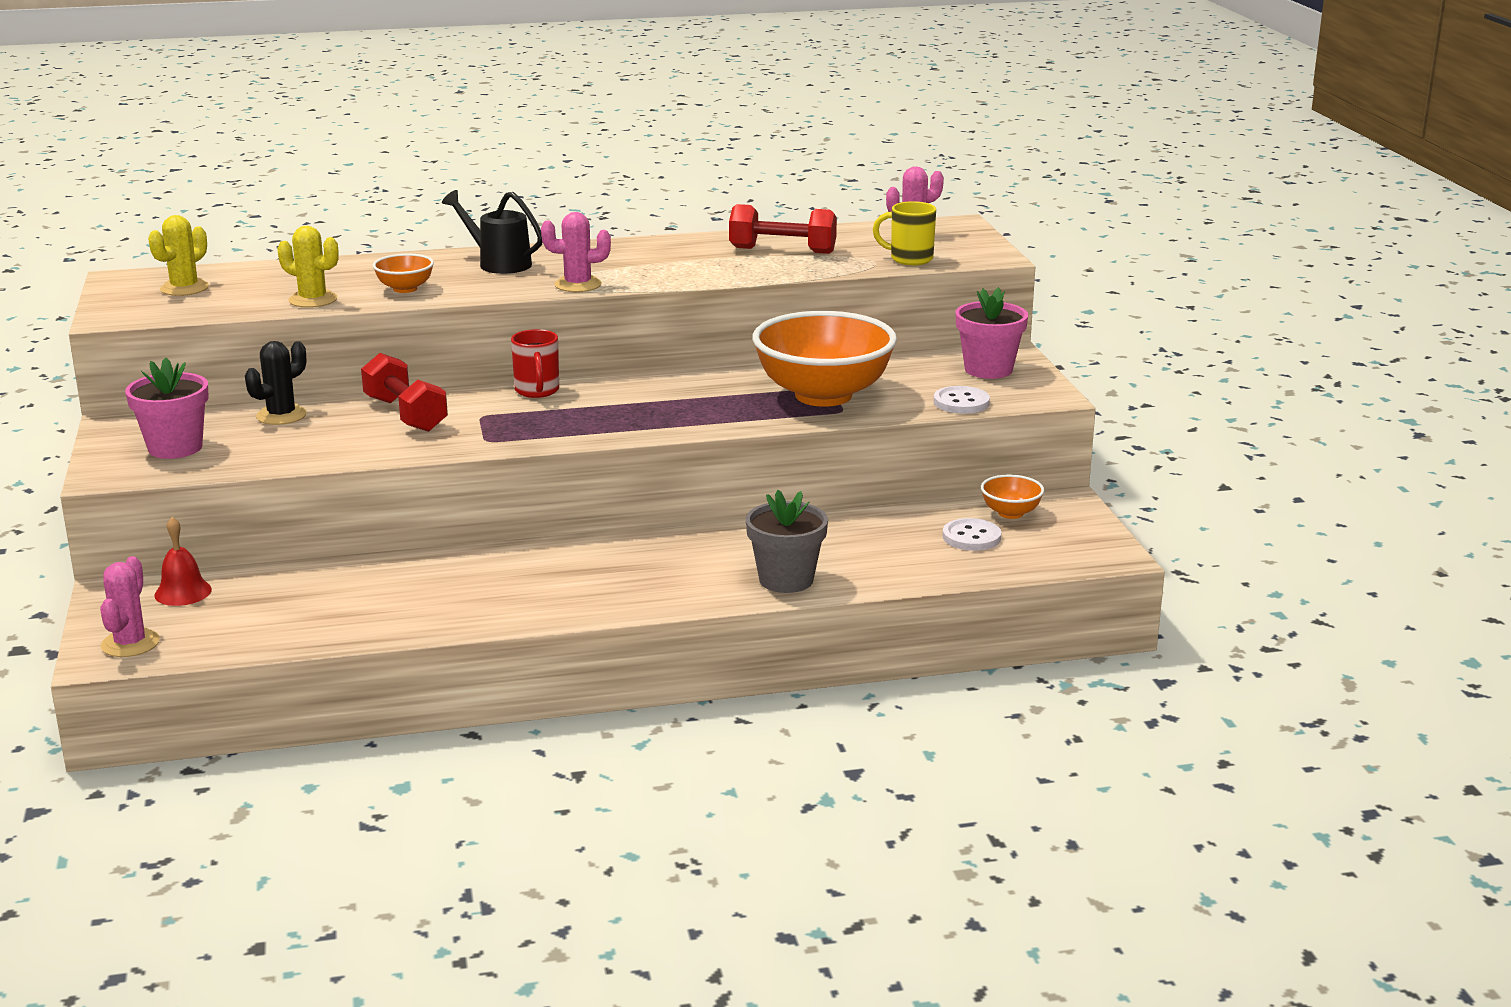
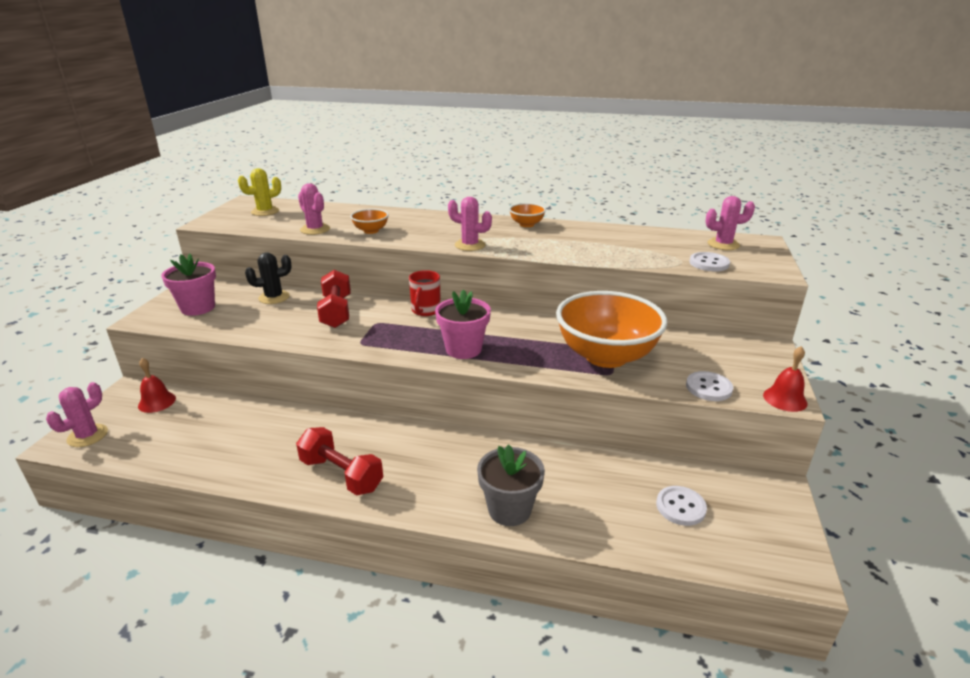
camera: 25 degrees right, 5 degrees up
(313, 300) = (315, 229): yellow cactus -> pink cactus
(498, 263) = (440, 223): black watering can -> none
(782, 250) = (622, 242): red dumbbell -> red dumbbell (341, 474)
(909, 259) = (709, 263): yellow mug -> white button
(988, 369) = (746, 360): pink flower pot -> pink flower pot (463, 349)
(1010, 513) = (725, 489): orange bowl -> orange bowl (527, 224)
(1047, 397) = (785, 399): none -> red bell

